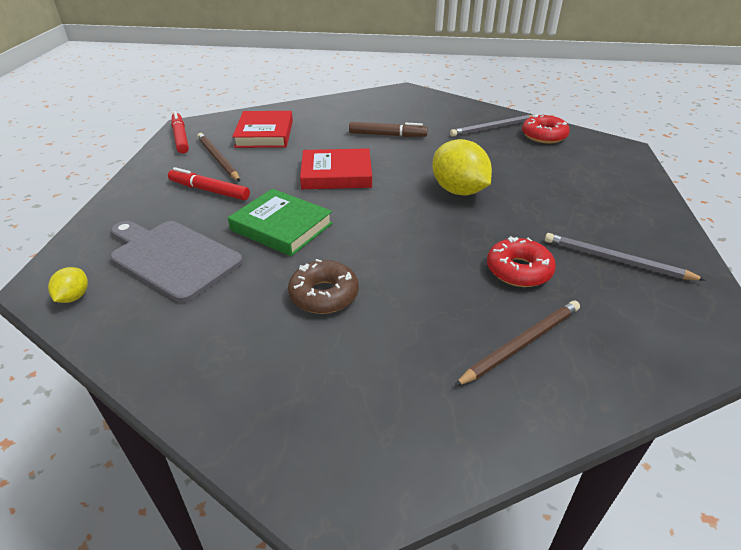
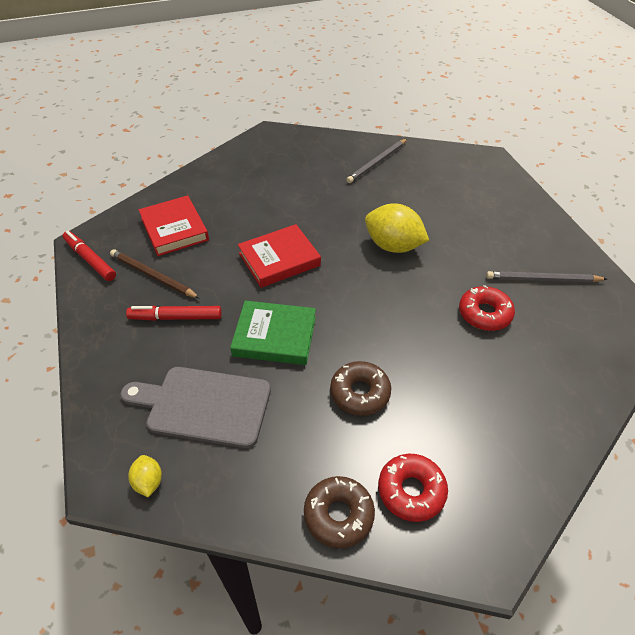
camera: 25 degrees left, 10 degrees up
(211, 389) = (338, 515): none -> brown donut
(387, 135) = (292, 197): brown marker -> none
(521, 344) = (523, 381): brown pencil -> none
(544, 136) = (422, 160): red donut -> red donut (411, 491)

